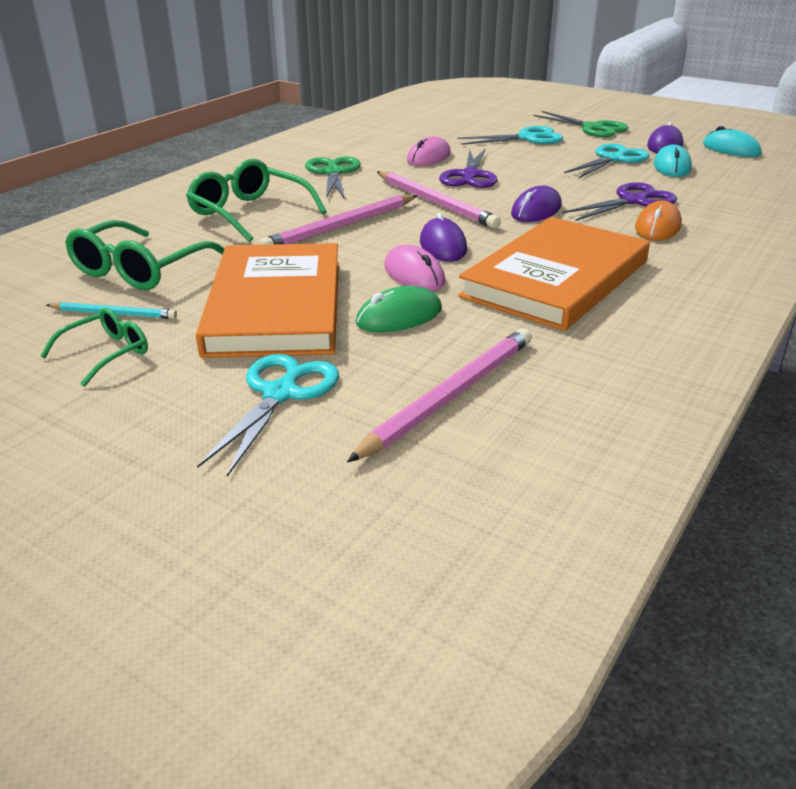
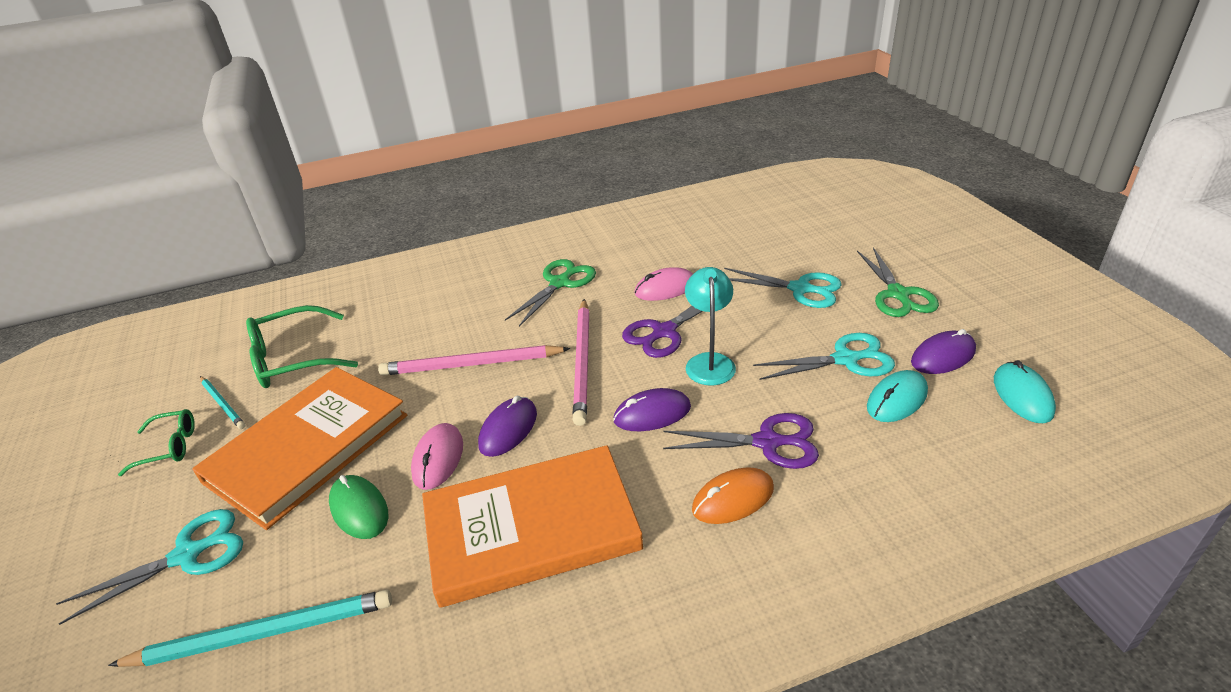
camera: 40 degrees right, 5 degrees up
(250, 213) = (435, 317): green glasses -> none
(399, 316) = (359, 509): green mouse -> green mouse turned 45 degrees clockwise
(450, 396) = (263, 633): pink pencil -> turquoise pencil
(529, 180) = (709, 362): none -> turquoise lamp

